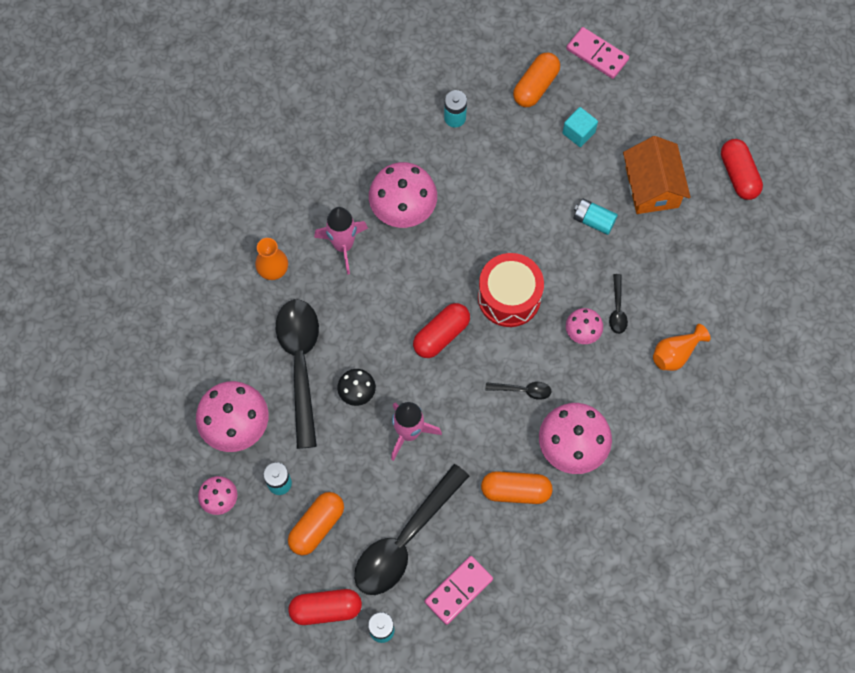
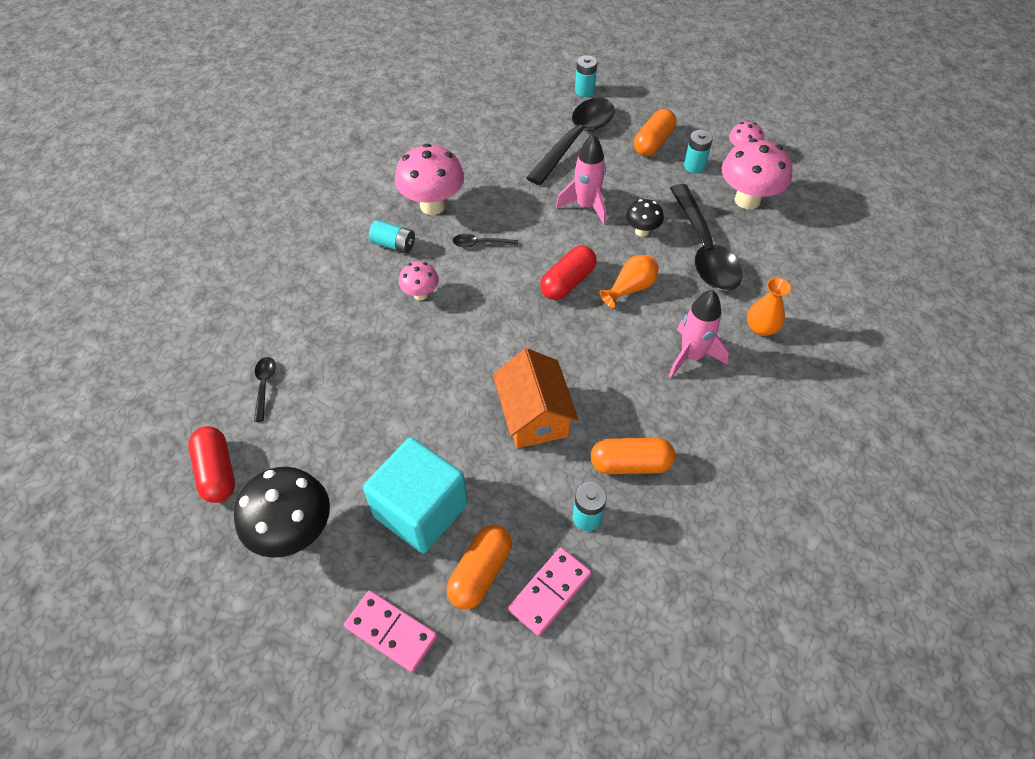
camera: 175 degrees right, 15 degrees down
(326, 609) = (631, 99): red capsule -> none
(403, 211) = (631, 397): pink mushroom -> none
(458, 590) = (526, 114): pink domino -> pink domino (549, 592)
(509, 297) = (499, 320): red drum -> none
(515, 491) = (483, 174): orange capsule -> orange capsule (630, 464)
(578, 132) = (420, 510): turquoise cube -> turquoise cube, size x2.13
(593, 221) = (404, 404): turquoise battery -> turquoise battery (393, 244)
(617, 309) = (382, 318): black spoon -> black spoon (264, 386)
(652, 187) = (330, 448): orange house -> orange house (534, 415)
(671, 124) = (294, 532): none -> black mushroom
(675, 354) = (324, 283): orange vase -> orange vase (630, 288)

